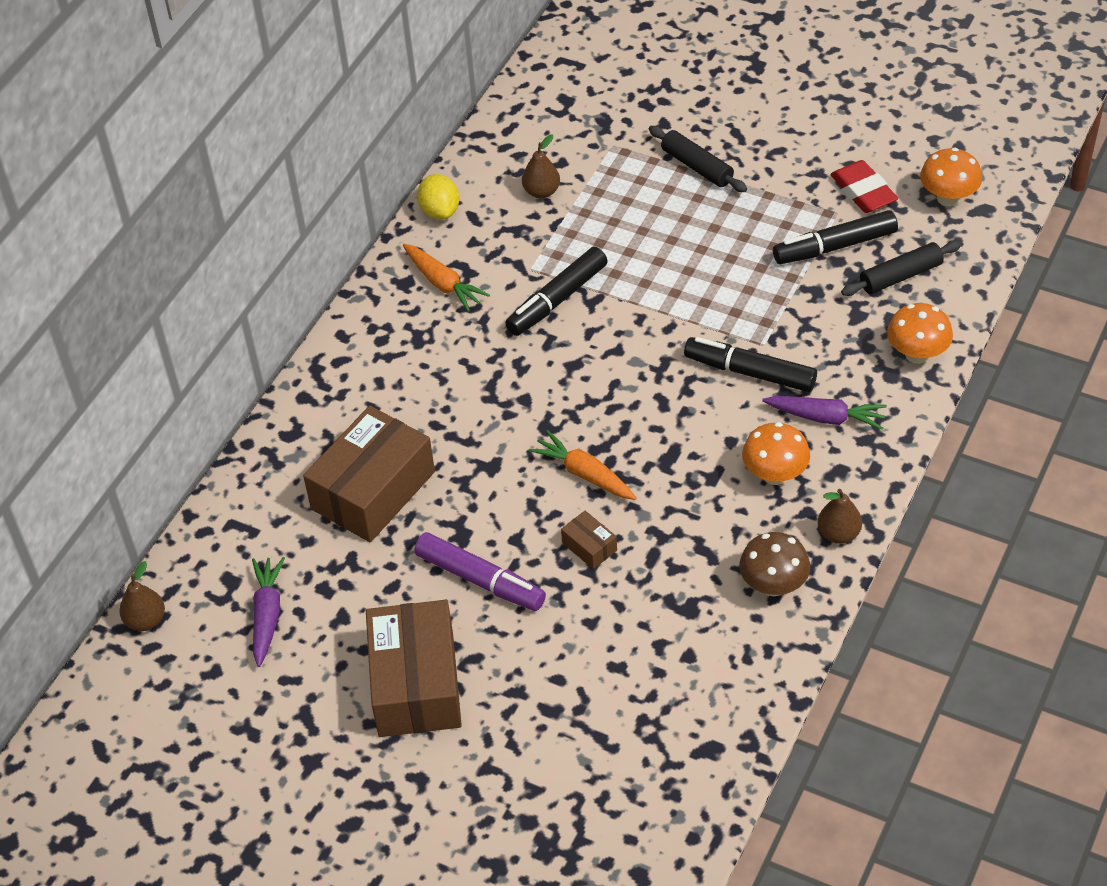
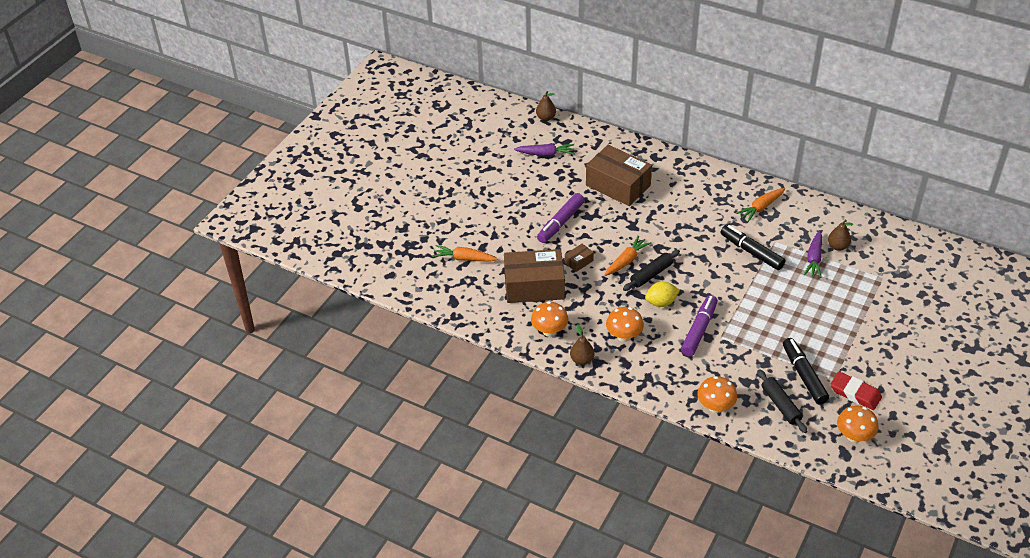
camera: 90 degrees right, 5 degrees down
(416, 684) = (502, 202): brown box -> brown box (534, 286)
(440, 211) = (817, 206): yellow lemon -> yellow lemon (661, 302)
(586, 740) = (464, 258): none -> orange carrot
(697, 166) = (868, 315): black rolling pin -> black rolling pin (651, 274)
(750, 372) = (699, 330): black marker -> purple marker
(773, 585) = (549, 331): brown mushroom -> orange mushroom
(825, 417) = (665, 361): purple carrot -> purple carrot (814, 258)
(863, 191) = (855, 393): red eraser -> red eraser turned 60 degrees clockwise

